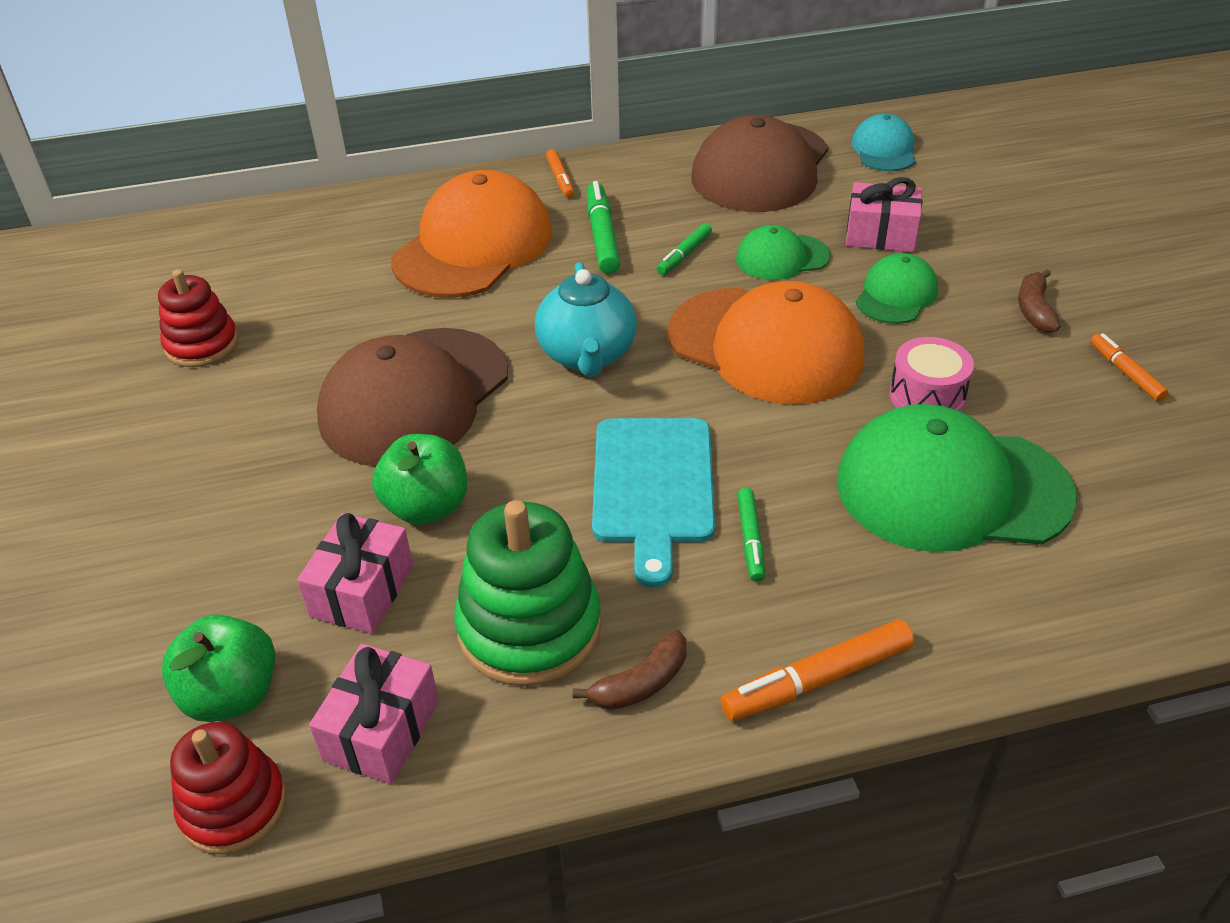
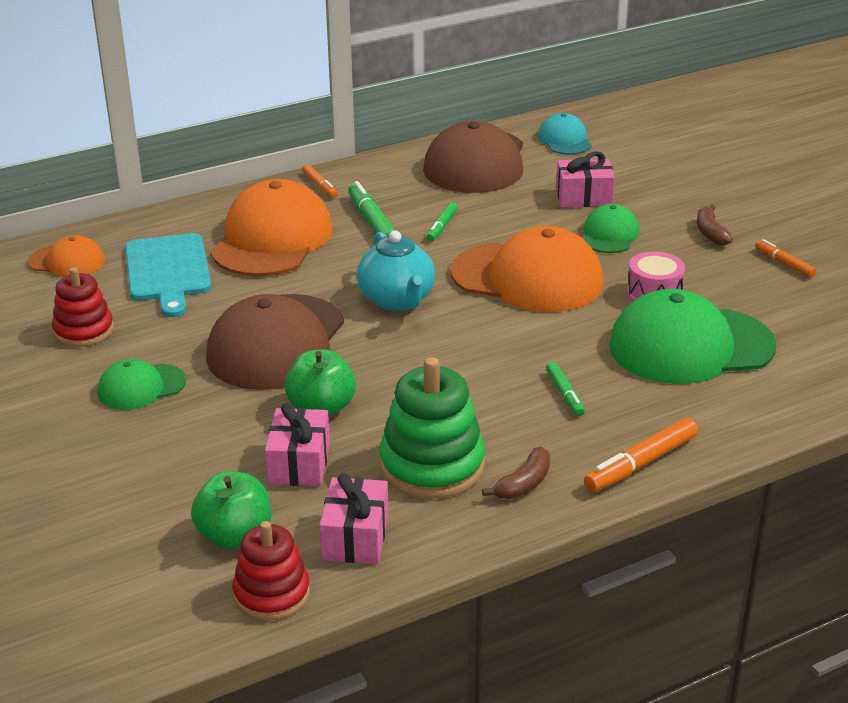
camera: 15 degrees left, 10 degrees down
(229, 245) = (67, 261): none -> orange cap
(653, 486) = (482, 373): turquoise cutting board -> turquoise cutting board (168, 271)
(782, 257) = (516, 220): green cap -> green cap (141, 387)

